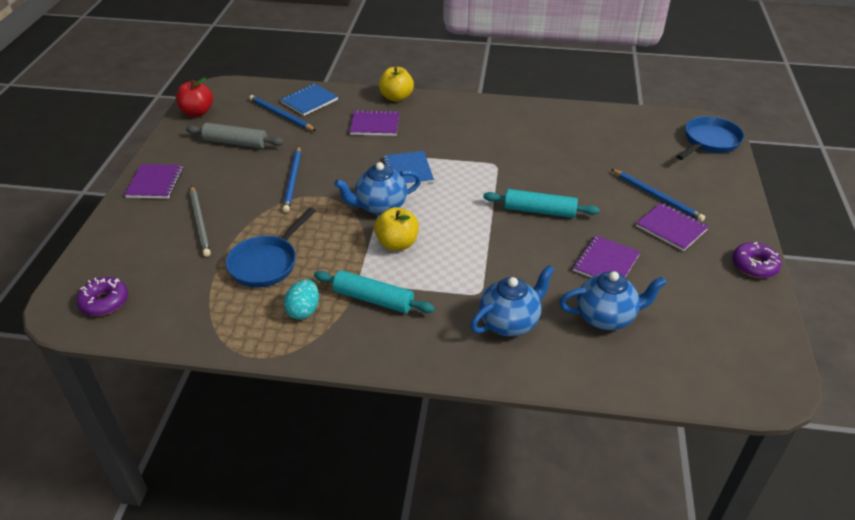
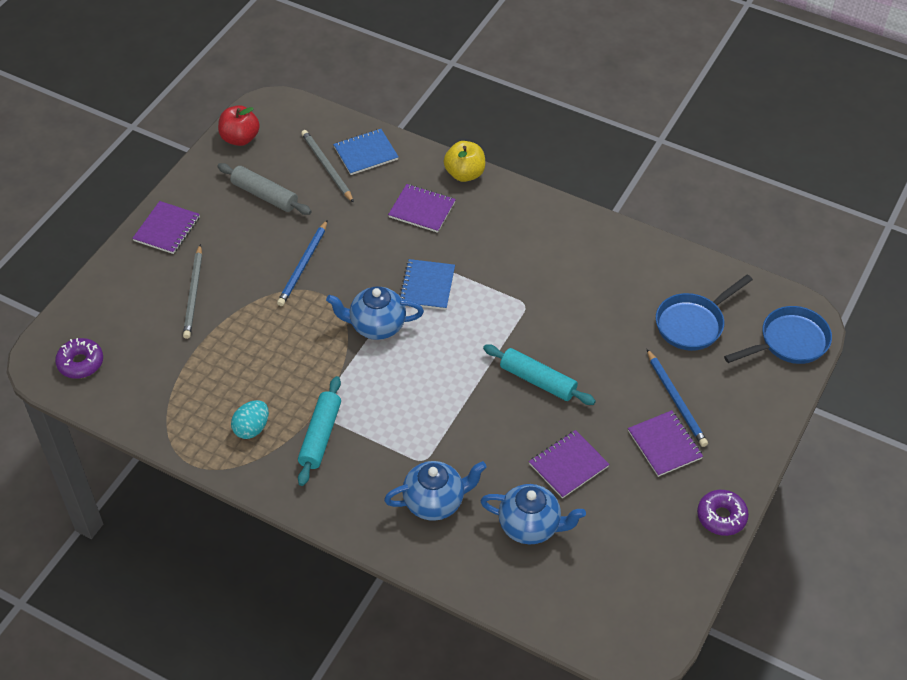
camera: 20 degrees right, 10 degrees up
(266, 263) = (238, 363): blue pan -> blue pan (693, 323)
(281, 115) = (327, 167): blue pencil -> grey pencil
(373, 299) = (320, 436): turquoise rolling pin -> turquoise rolling pin turned 60 degrees clockwise
(397, 244) = (372, 378): yellow apple -> none

